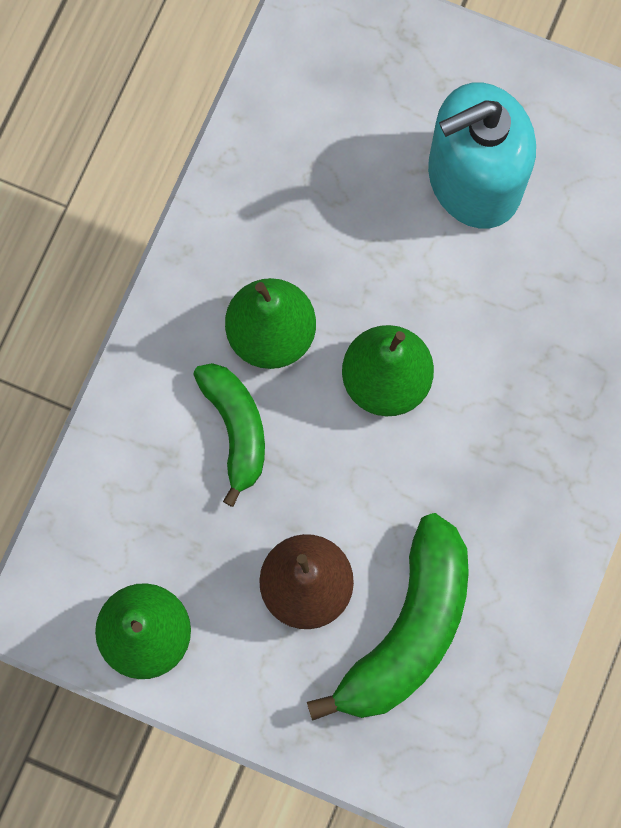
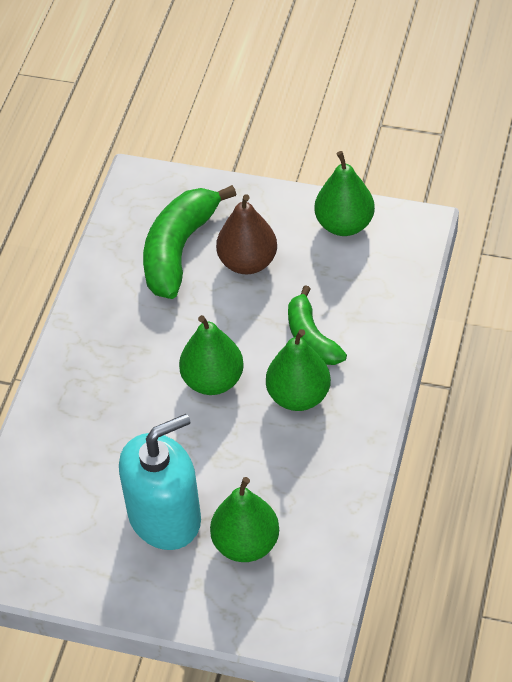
camera: 175 degrees right, 25 degrees down
(375, 125) = (246, 544): none -> green pear

